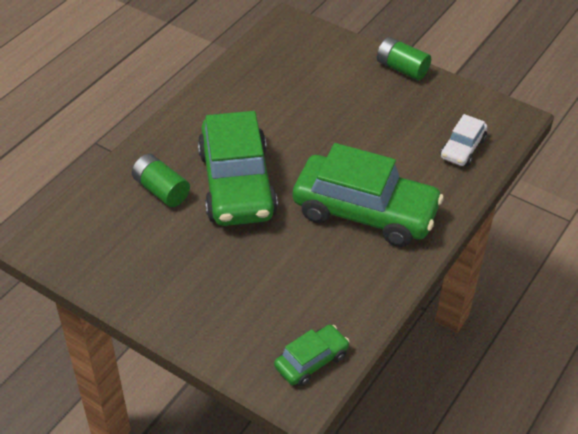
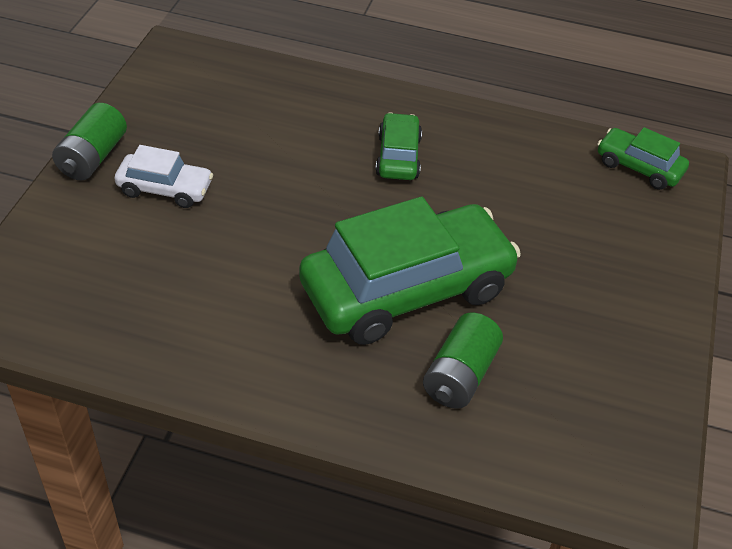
camera: 110 degrees left, 0 degrees up
(365, 212) = (398, 156): green car -> green car, size x0.47
(462, 148) = (248, 88): white car -> white car (165, 189)

